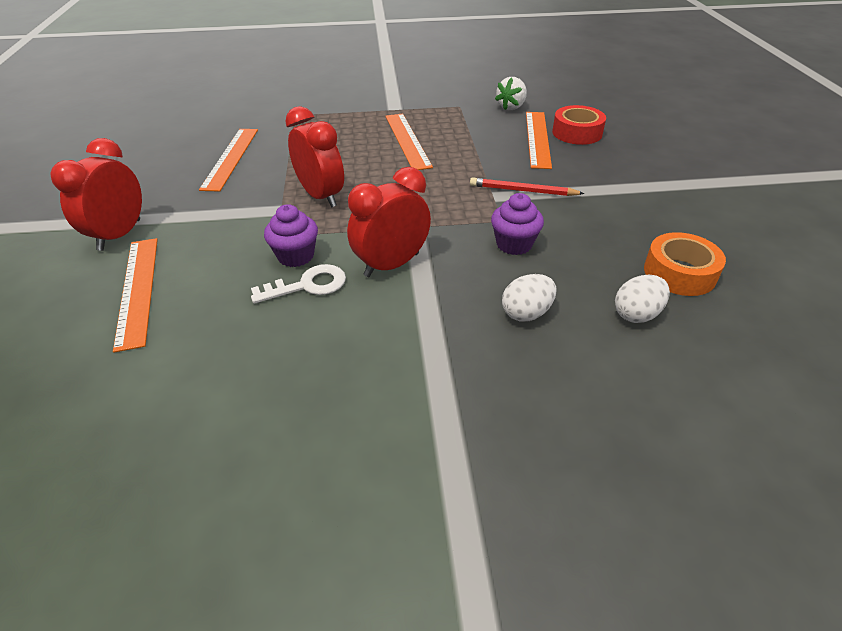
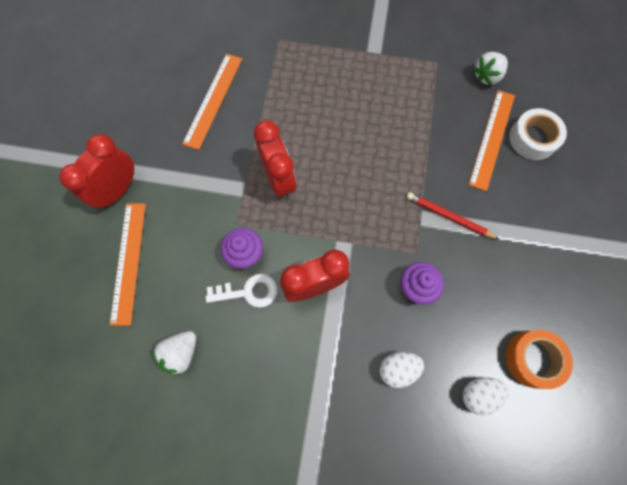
camera: 15 degrees right, 30 degrees up
(225, 359) = (181, 353): none -> white strawberry
(407, 140) = (371, 111): orange ruler -> none
(577, 133) = (533, 138): red tape -> white tape

